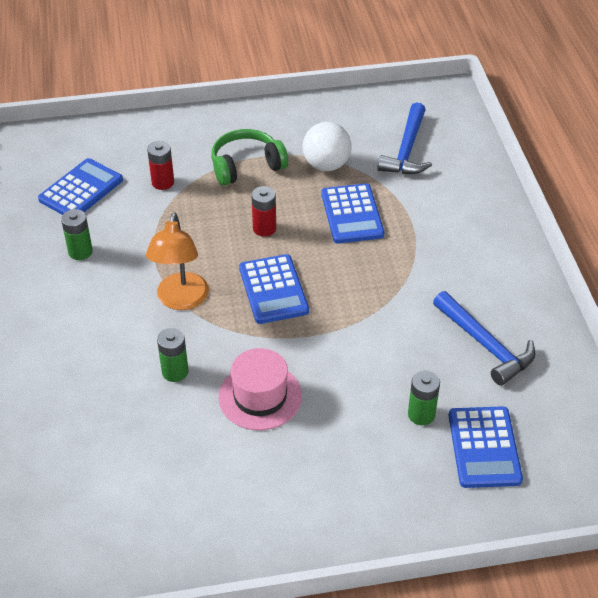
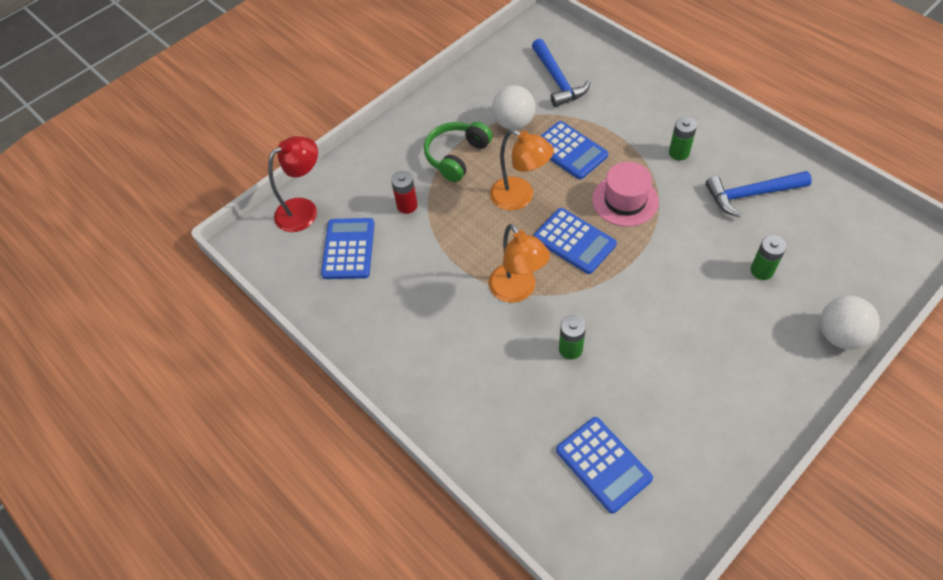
camera: 30 degrees left, 10 degrees up
(78, 141) = (304, 210): none -> red lamp
(80, 252) = (401, 300): green battery -> green battery (679, 153)
(260, 396) = (647, 328): pink hat -> pink hat (625, 200)
(264, 228) = (520, 198): red battery -> orange lamp
(435, 514) = (840, 335): none -> white ball
(484, 447) = (821, 268): blue calculator -> blue calculator (603, 464)
(485, 345) = (751, 195): blue hammer -> blue hammer turned 150 degrees clockwise

